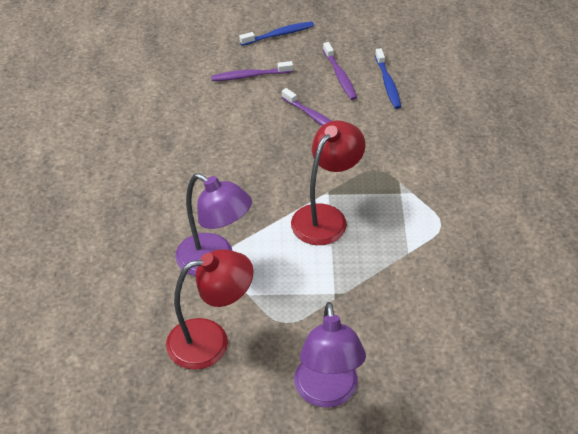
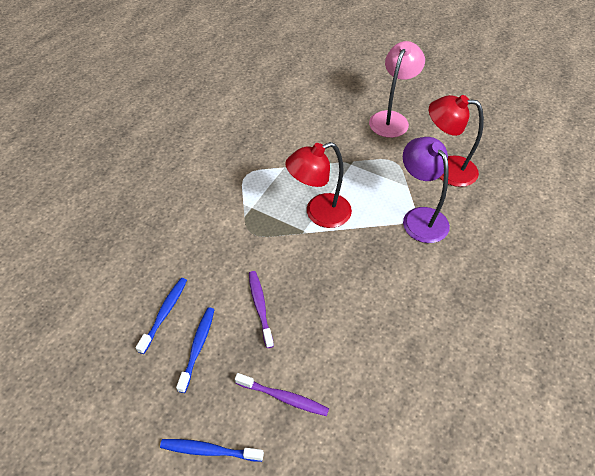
camera: 150 degrees left, 5 degrees up
(327, 393) = (391, 119): purple lamp -> pink lamp
(340, 76) = (198, 347): purple toothbrush -> blue toothbrush

